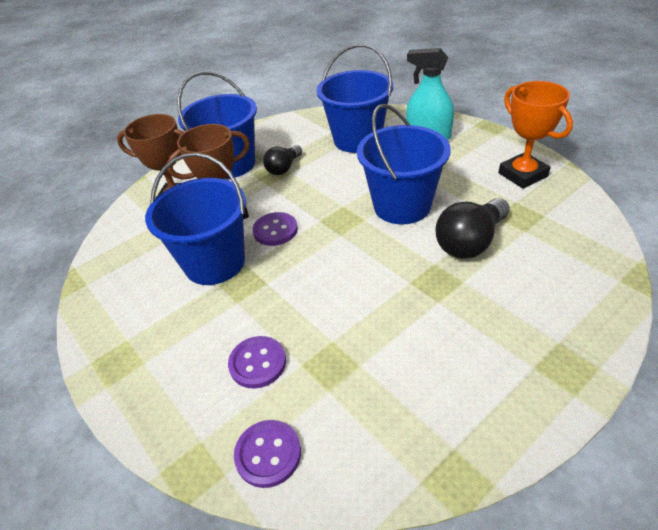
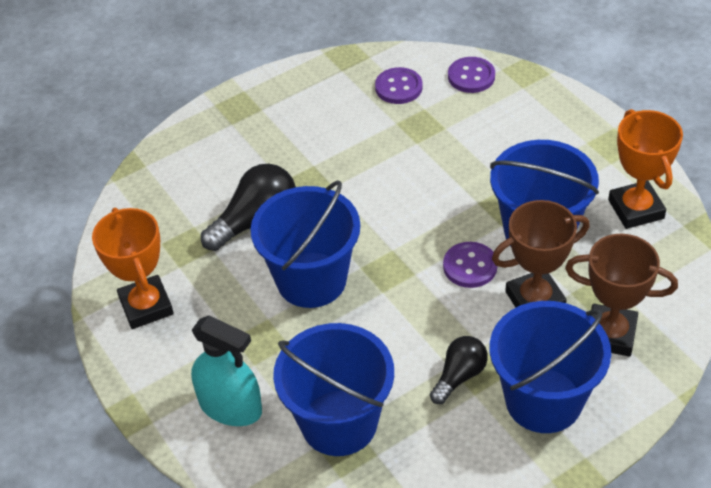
camera: 175 degrees left, 5 degrees up
(122, 293) = (636, 209): none -> orange trophy
(257, 363) = (482, 132): purple button -> purple button (398, 87)

